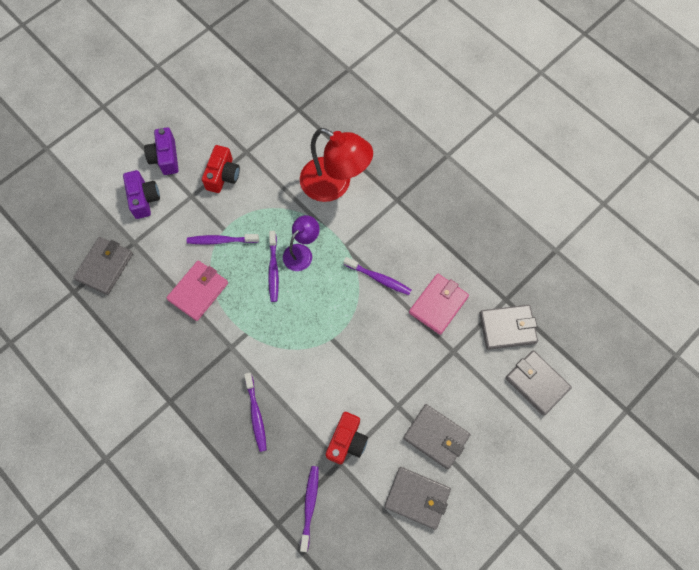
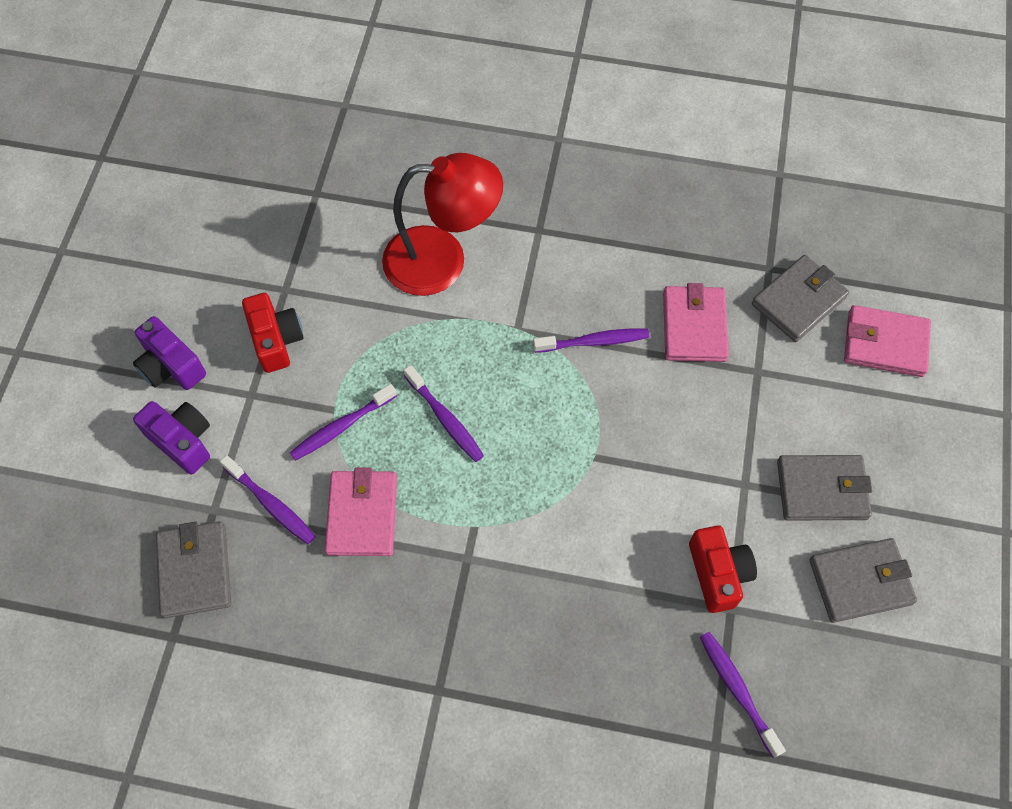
camera: 35 degrees left, 5 degrees down
(256, 414) = (572, 623): purple toothbrush -> purple toothbrush (271, 504)
(301, 252) = (466, 372): purple lamp -> none
(536, 383) = (885, 344): grey wallet -> pink wallet

